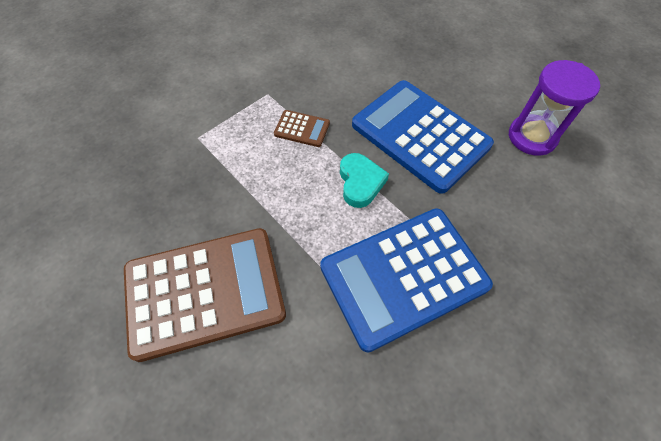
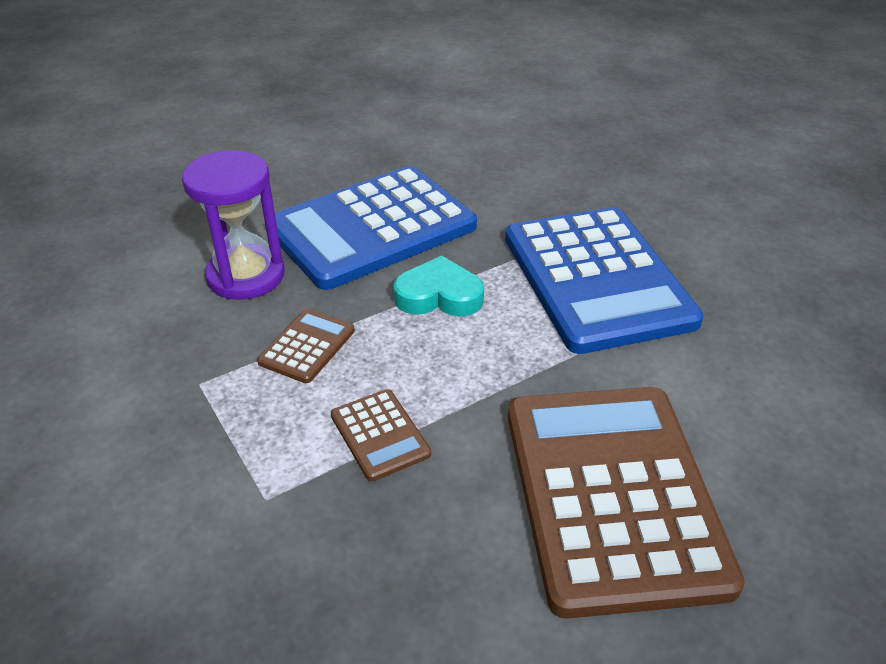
camera: 80 degrees left, 20 degrees down
(240, 174) = (380, 435): none -> brown calculator
(532, 137) = (409, 146): purple hourglass -> purple hourglass (246, 276)

